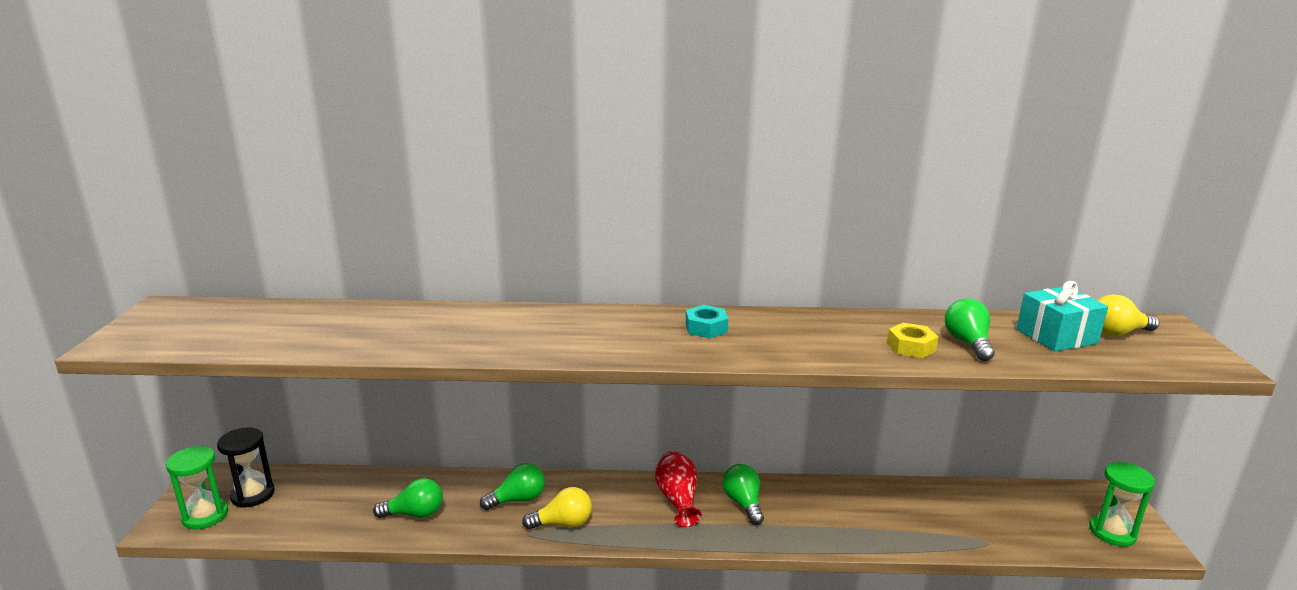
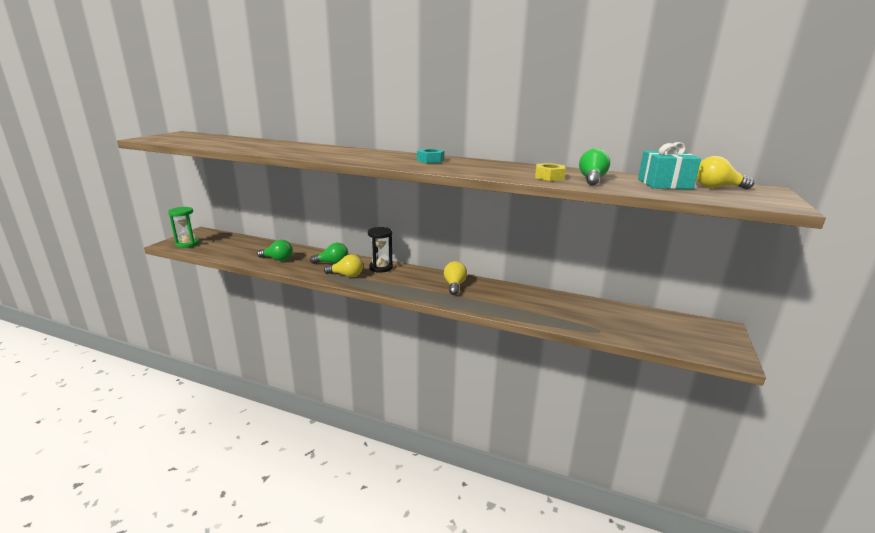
camera: 20 degrees right, 0 degrees up
(253, 495) = (213, 240): black hourglass -> black hourglass (381, 268)
(678, 500) = (418, 277): red vase -> none
(743, 503) = (454, 285): green light bulb -> yellow light bulb
(1112, 532) = (702, 344): green hourglass -> none

